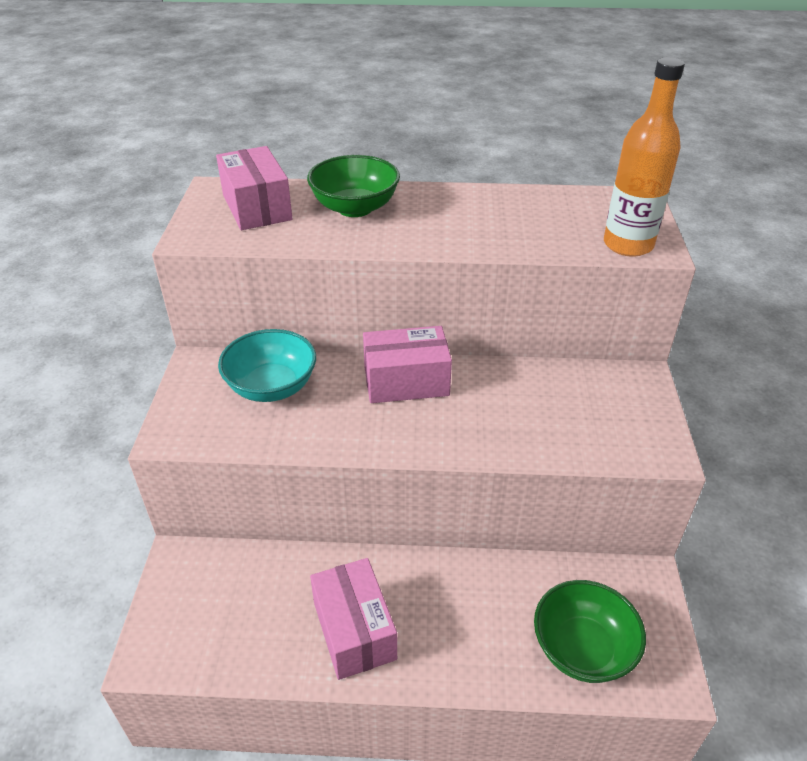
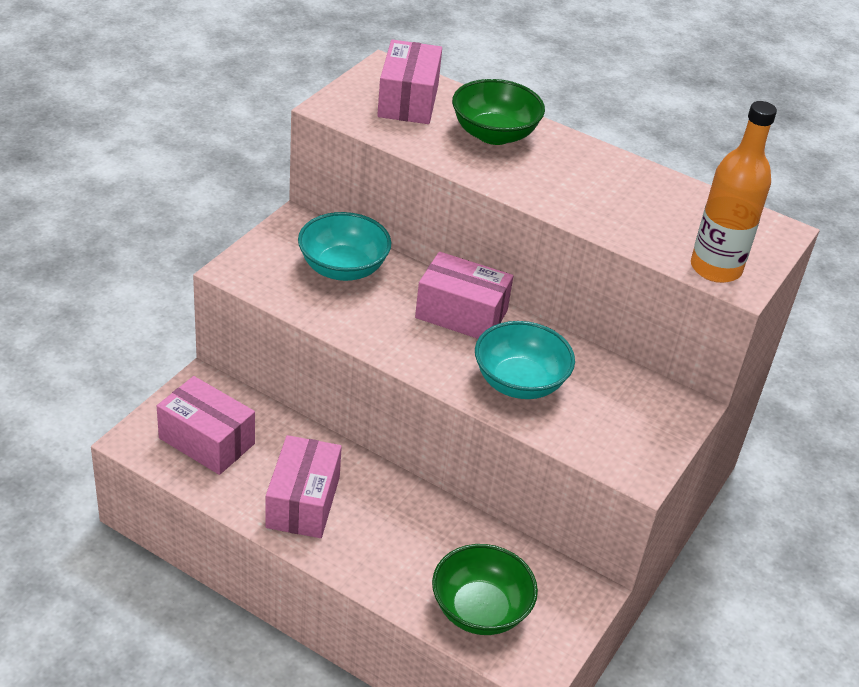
camera: 25 degrees right, 0 degrees up
(220, 617) = (206, 441): none -> pink box
(503, 420) = (519, 382): none -> turquoise bowl

